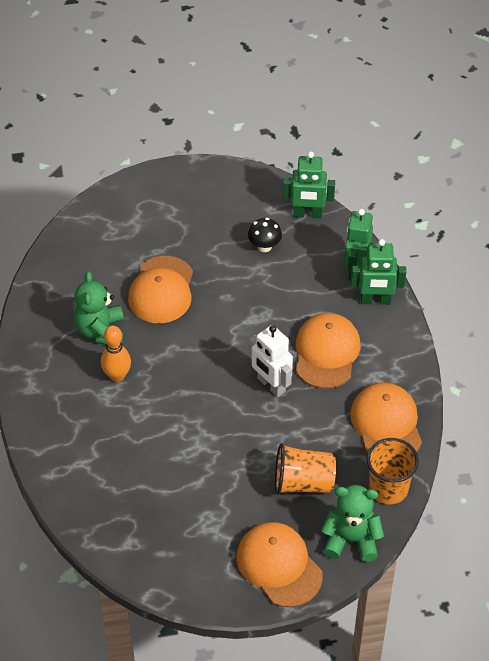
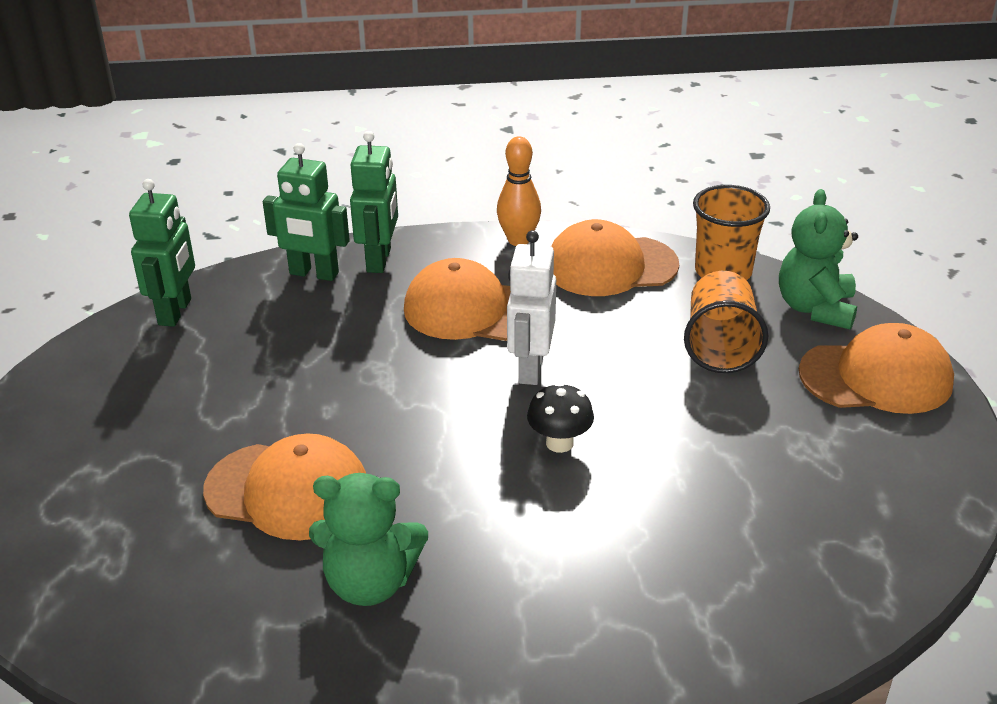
camera: 85 degrees left, 15 degrees down
(117, 376) = (489, 559): orange bowling pin -> orange bowling pin (518, 240)
(264, 246) = (228, 361): black mushroom -> black mushroom (559, 443)
(271, 385) = (530, 368): white robot -> white robot turned 135 degrees clockwise
(279, 565) = (876, 377): orange cap -> orange cap turned 150 degrees counterclockwise

